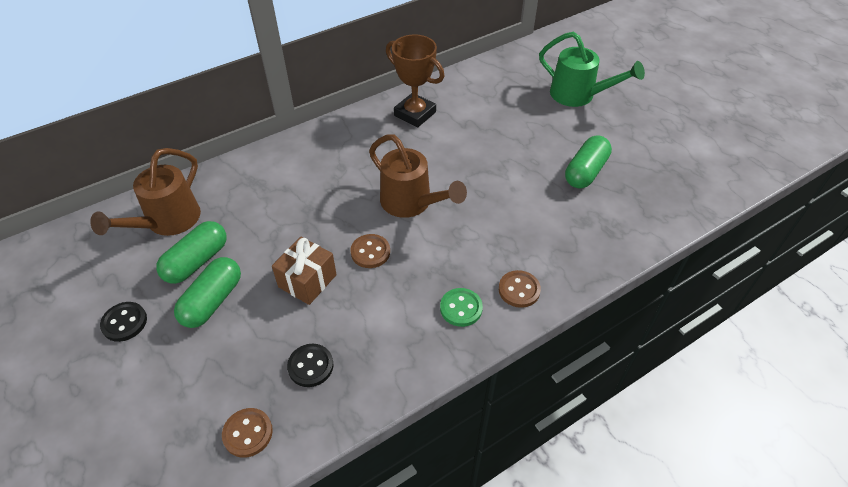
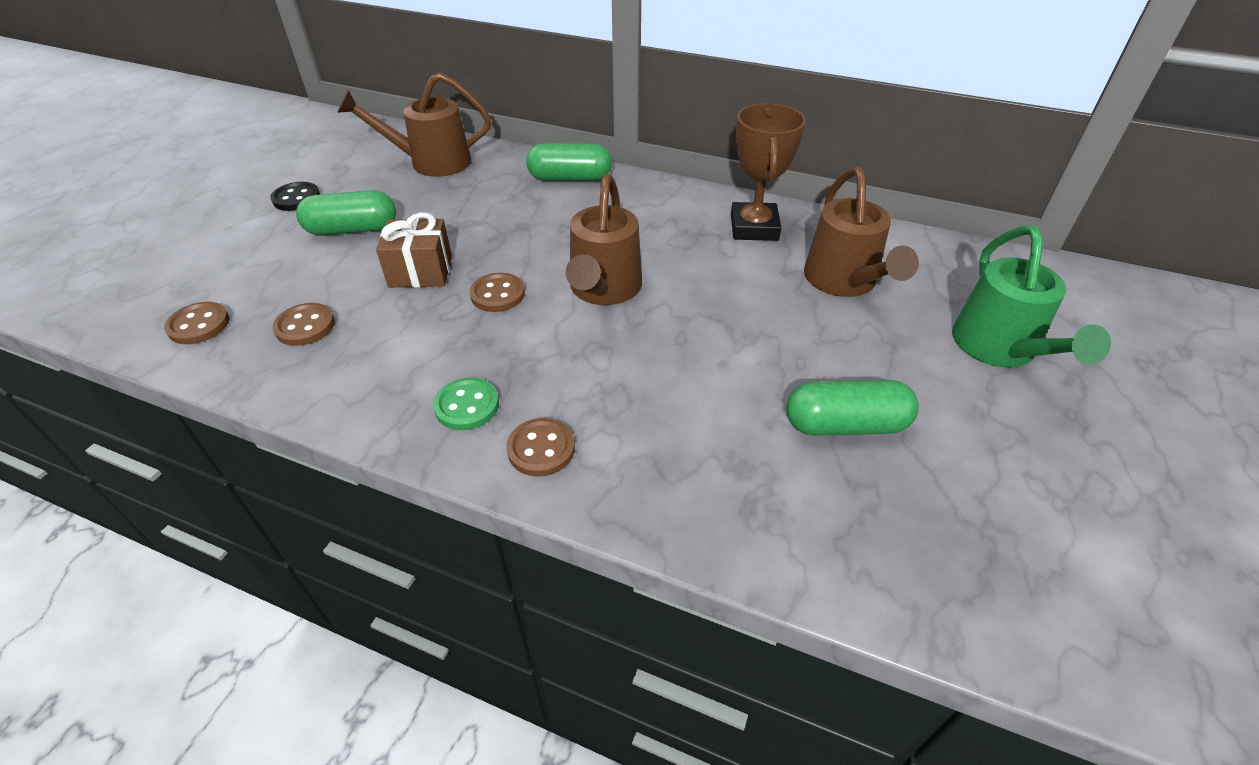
camera: 55 degrees right, 5 degrees down
(196, 261) = (395, 199): green capsule -> green capsule (570, 178)
(310, 366) = (305, 326): black button -> brown button
(491, 111) = (844, 282): none -> brown watering can

